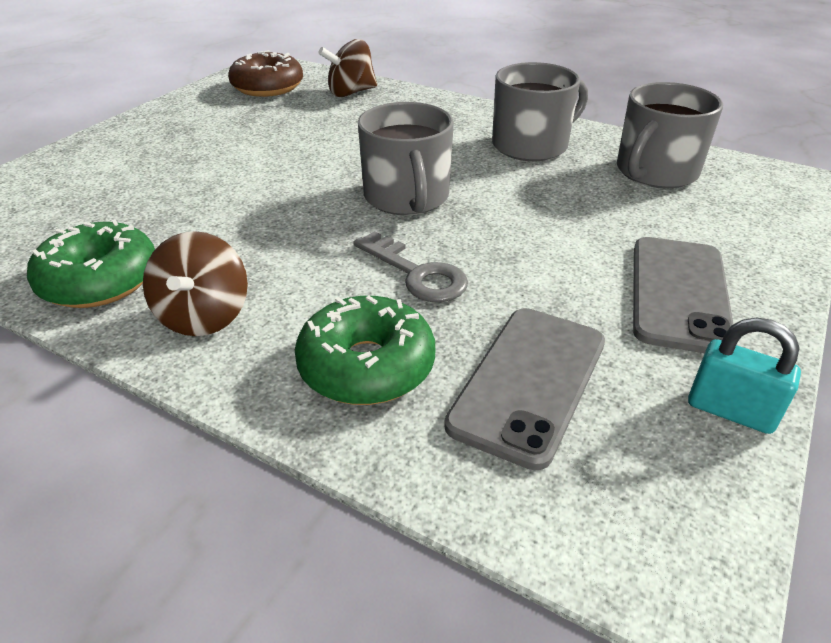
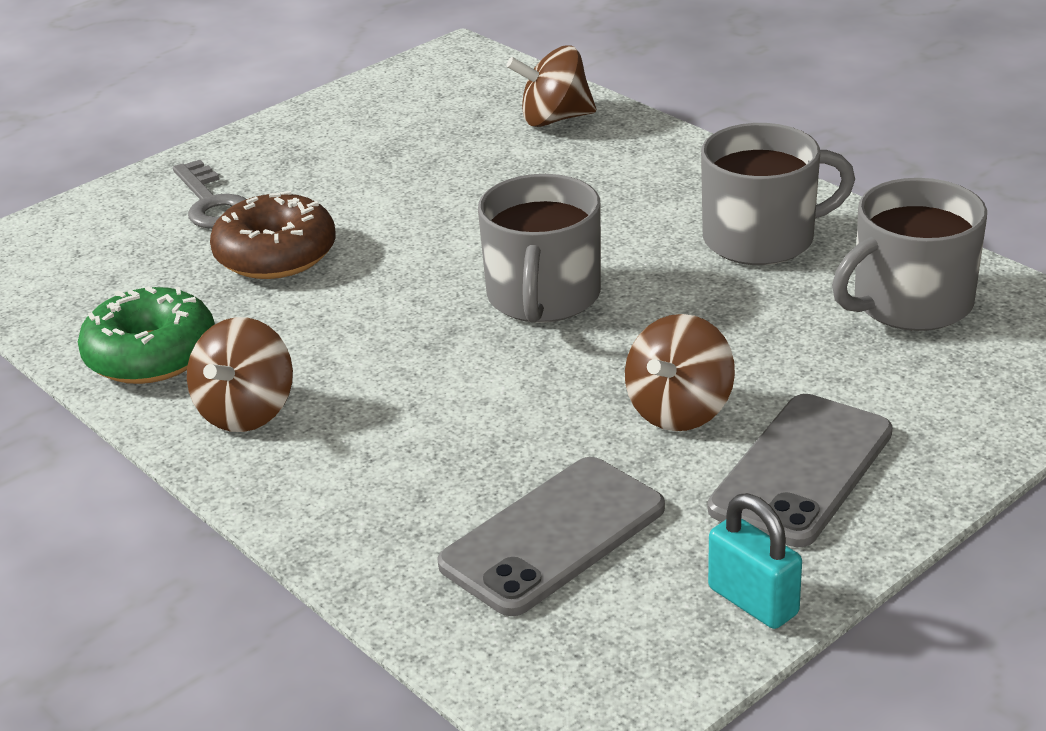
camera: 20 degrees right, 5 degrees down
(267, 87) = (441, 97): brown donut -> brown donut (275, 255)
(366, 366) = (392, 491): green donut -> none
(416, 273) = (500, 398): grey key -> grey key (211, 203)
(558, 262) = (679, 410): none -> brown spinning top

